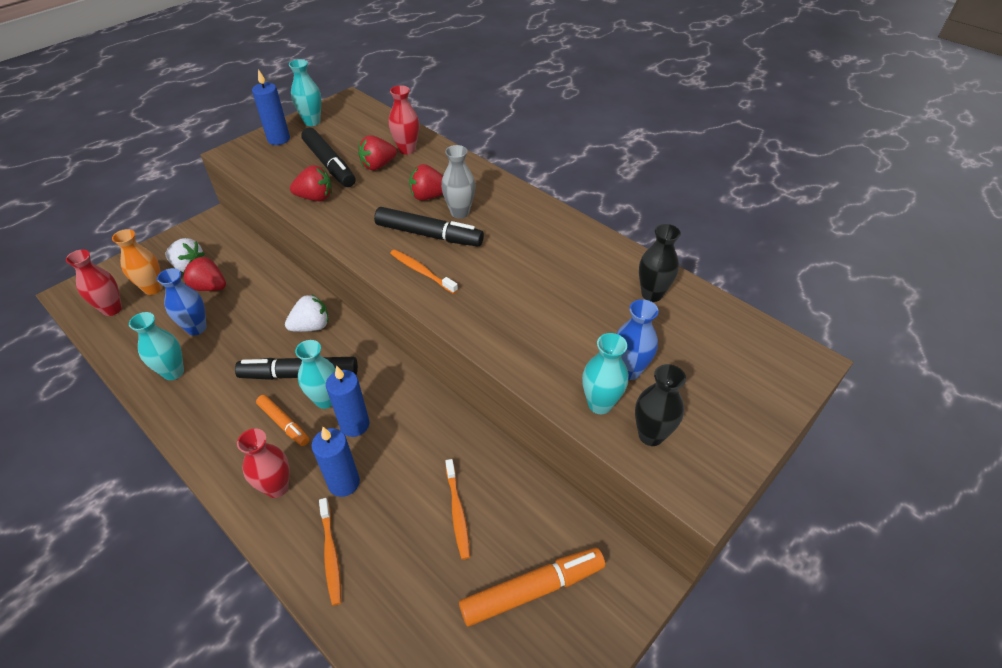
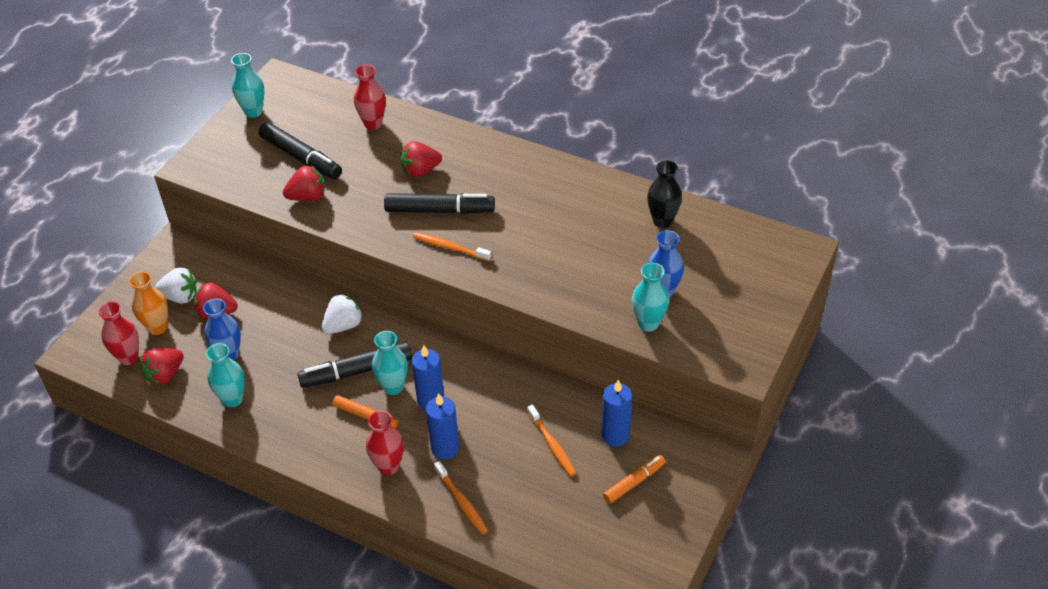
camera: 15 degrees left, 0 degrees up
(278, 139) = (229, 140): blue candle -> blue candle (615, 435)
(378, 165) = (352, 148): red strawberry -> red strawberry (165, 374)
(460, 212) = (458, 181): grey vase -> none
(532, 590) = (634, 482): orange marker -> orange marker, size x0.61
(651, 435) = (695, 337): black vase -> none

